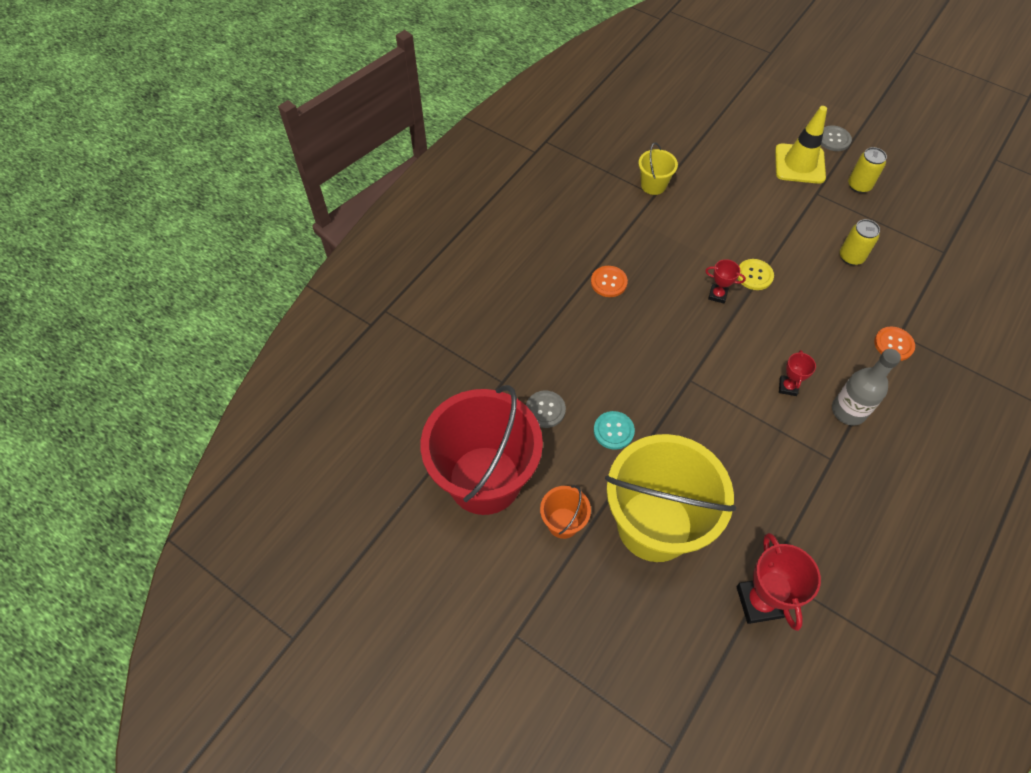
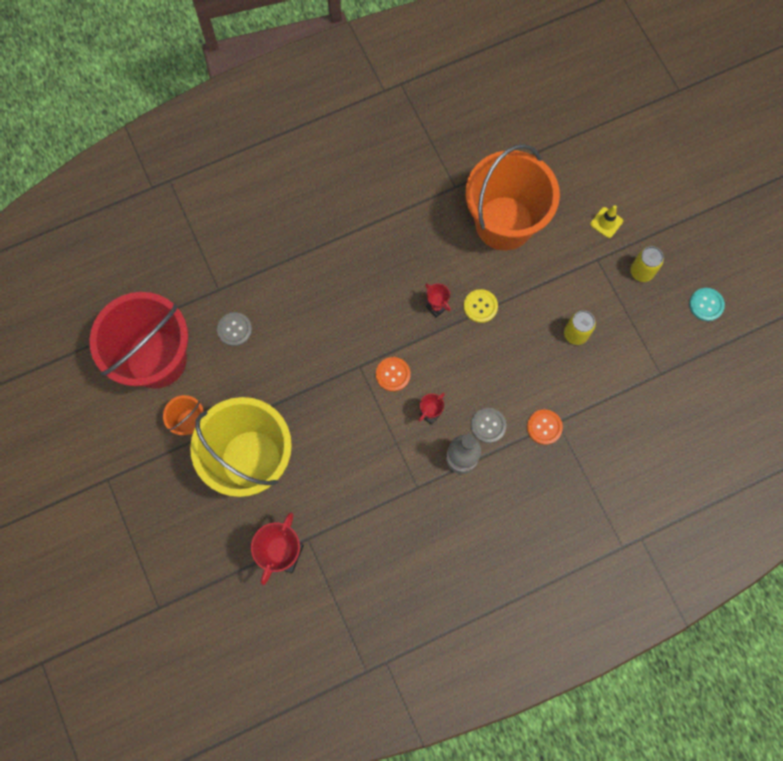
camera: 30 degrees right, 15 degrees up
(608, 282) = (357, 248): orange button -> orange button (393, 374)
(613, 431) = (273, 374): turquoise button -> turquoise button (706, 305)
(653, 185) = (461, 176): yellow bucket -> none
(718, 202) = (504, 223): none -> orange bucket
(799, 164) = (606, 222): yellow traffic cone -> yellow traffic cone, size x0.53
(833, 139) = (659, 214): grey button -> grey button (488, 425)

